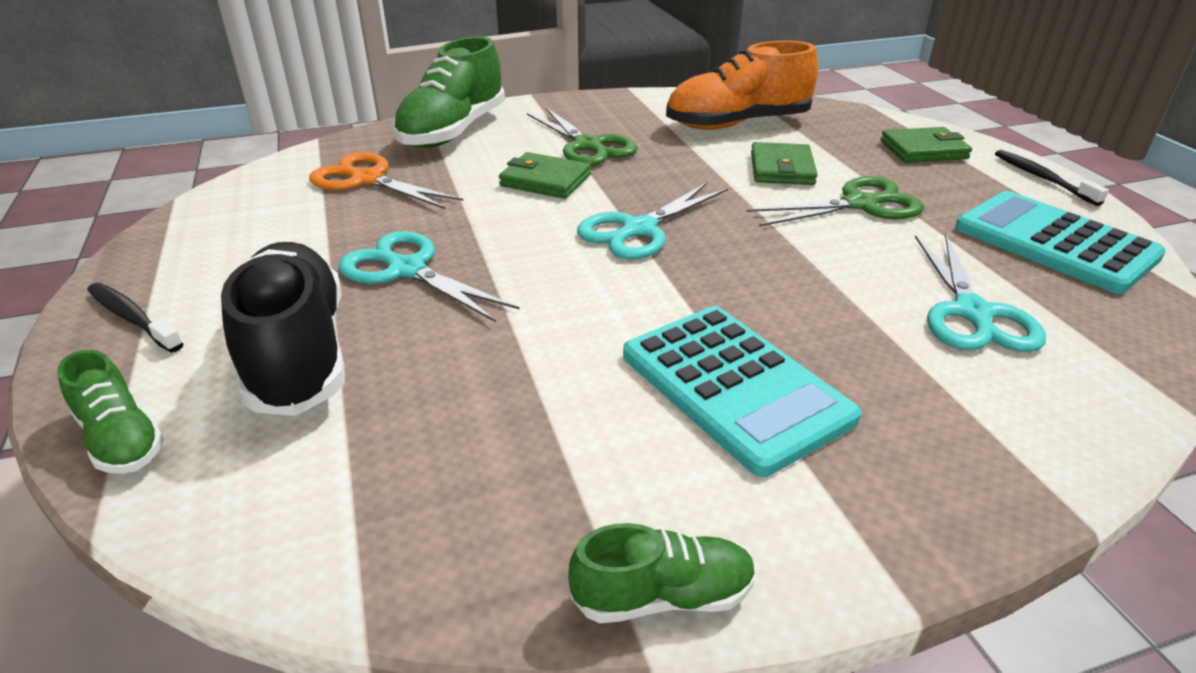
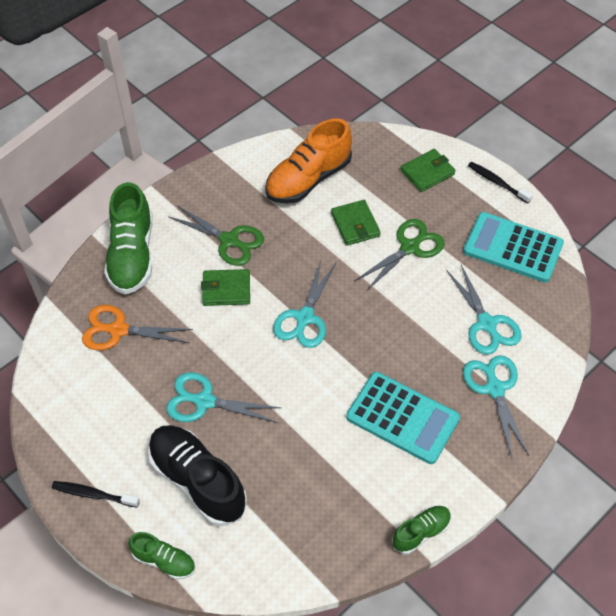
camera: 25 degrees left, 20 degrees up
(960, 403) = (495, 389): none -> turquoise scissors

